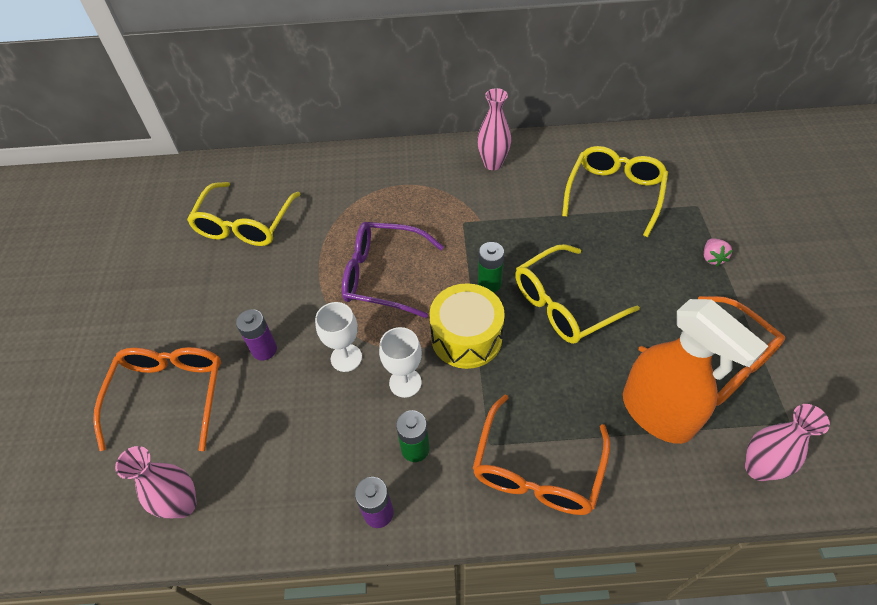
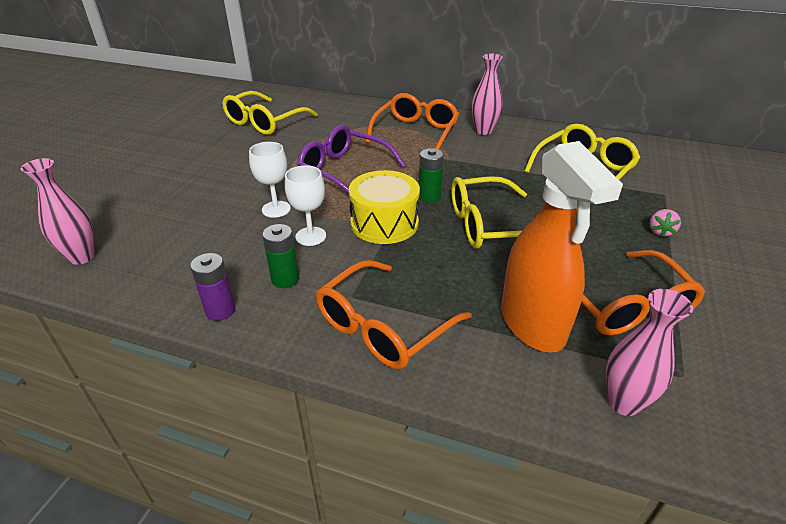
camera: 20 degrees right, 15 degrees down
(169, 395) = (131, 194): orange glasses -> orange glasses (415, 132)
(264, 349) = (219, 188): purple battery -> none

